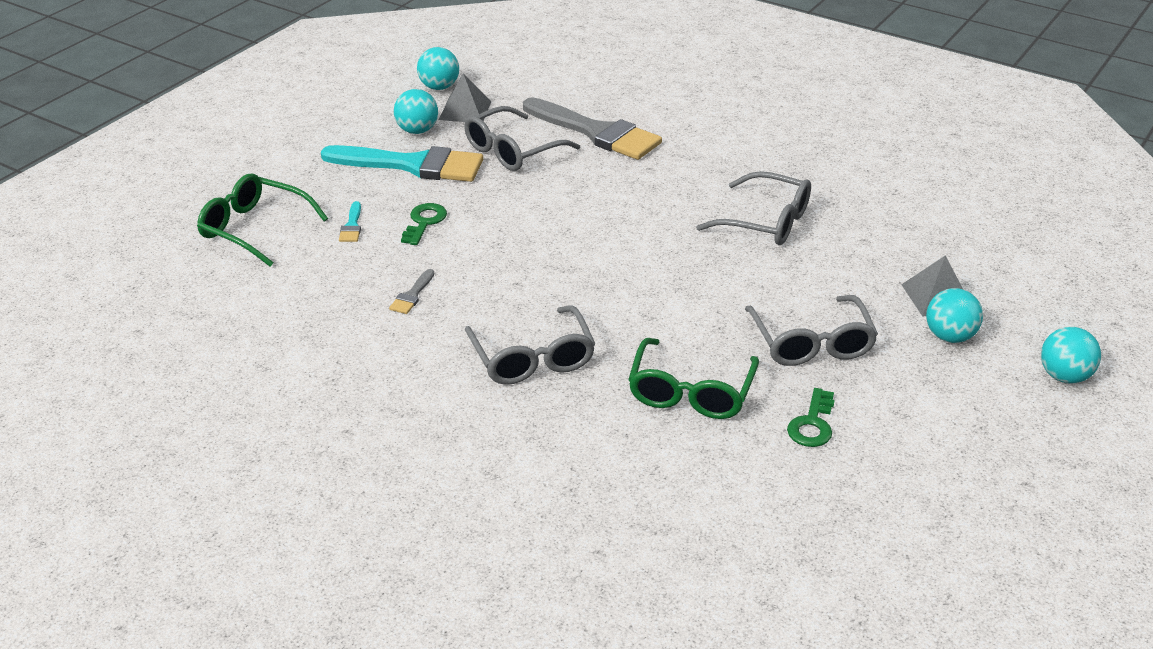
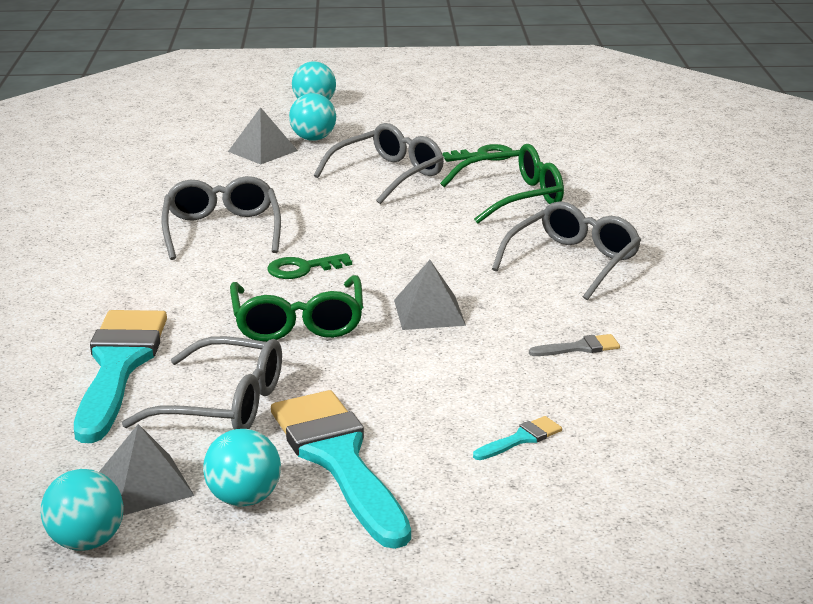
camera: 125 degrees left, 10 degrees down
(254, 229) = (624, 506): green glasses -> green glasses (298, 322)
(424, 222) = (451, 396): green key -> green key (303, 268)
(533, 257) = (429, 312): none -> grey pyramid
(596, 132) = (118, 367): grey brush -> turquoise brush

